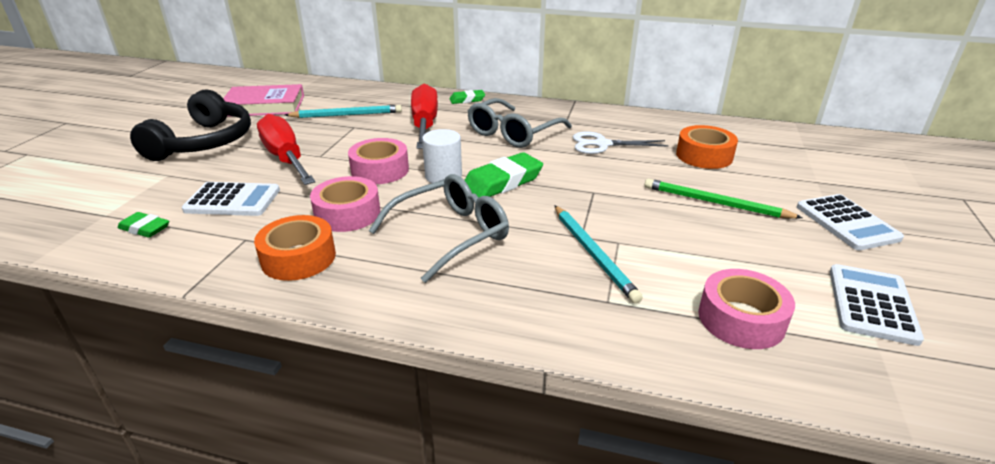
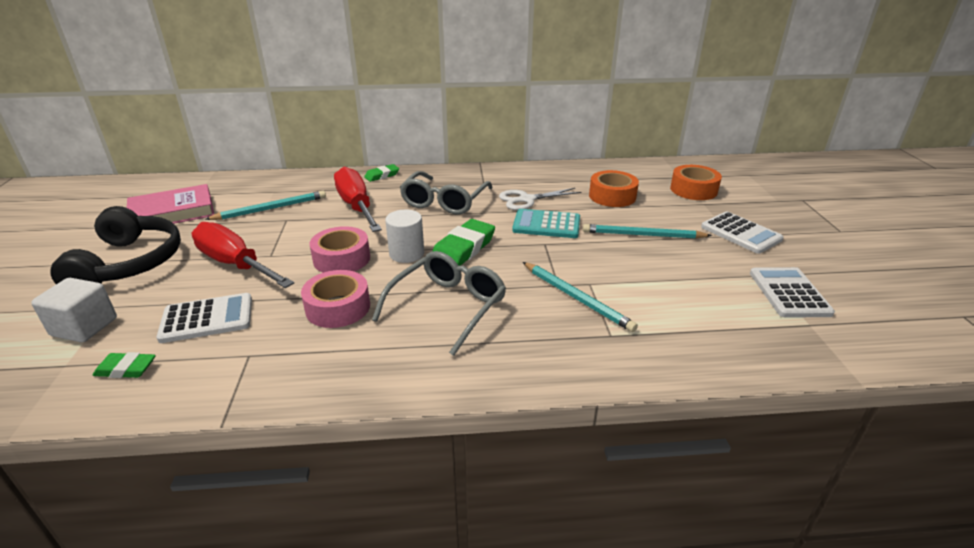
camera: 20 degrees left, 0 degrees up
(138, 187) = (84, 327): none -> white cube
(298, 258) = (318, 361): orange tape -> orange tape (693, 190)
(607, 173) = (546, 225): none -> turquoise calculator
(715, 203) = (642, 235): green pencil -> turquoise pencil
(741, 319) = (713, 326): pink tape -> none

